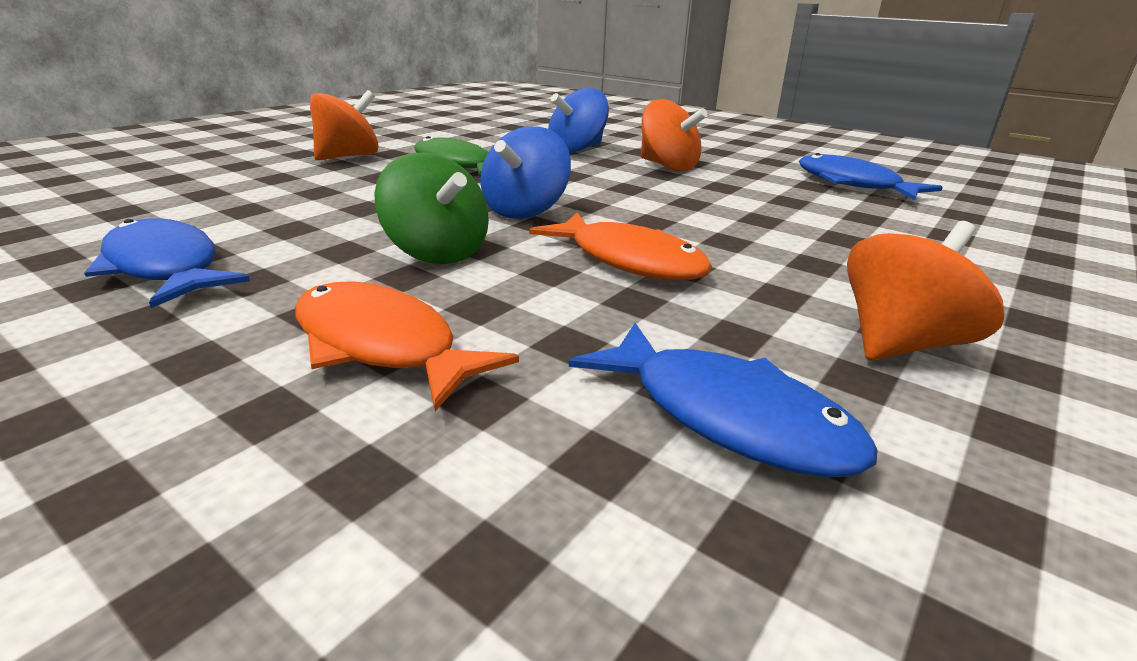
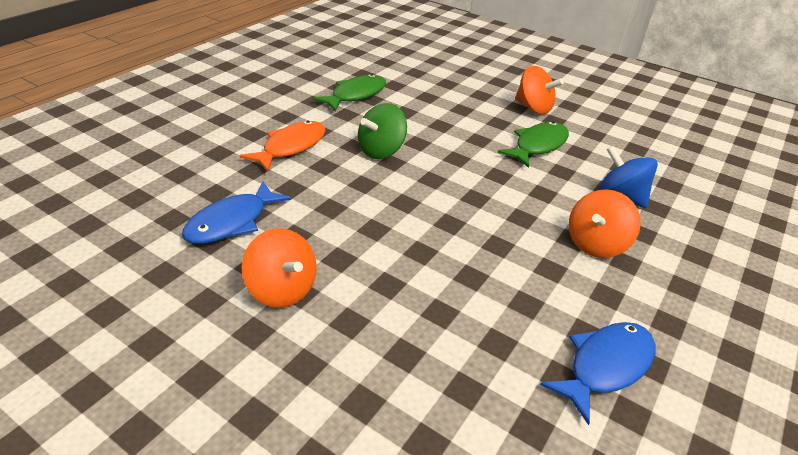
camera: 85 degrees right, 10 degrees up
(165, 267) = (355, 95): blue fish -> green fish
(525, 211) = (452, 174): blue spinning top -> none
(629, 260) = (380, 209): orange fish -> none

